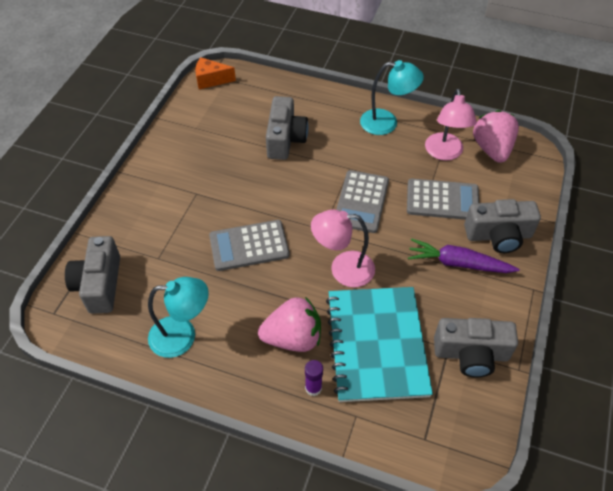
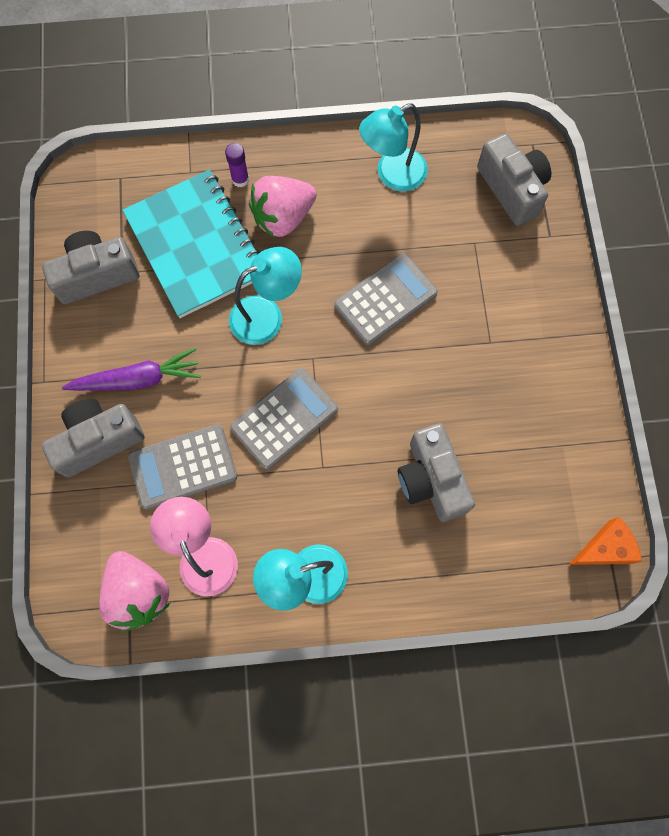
camera: 155 degrees right, 20 degrees up
(343, 269) = (266, 315): pink lamp -> turquoise lamp
(361, 202) = (284, 418): grey calculator -> grey calculator turned 60 degrees clockwise

